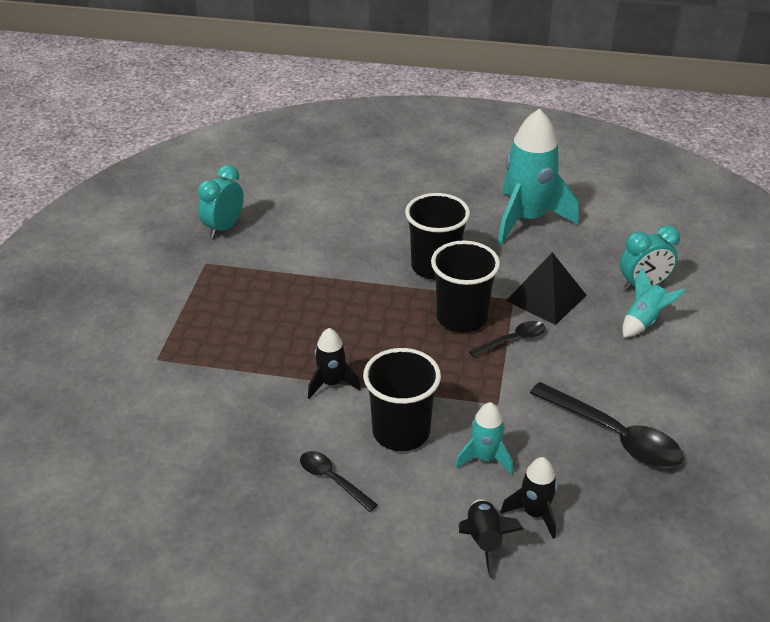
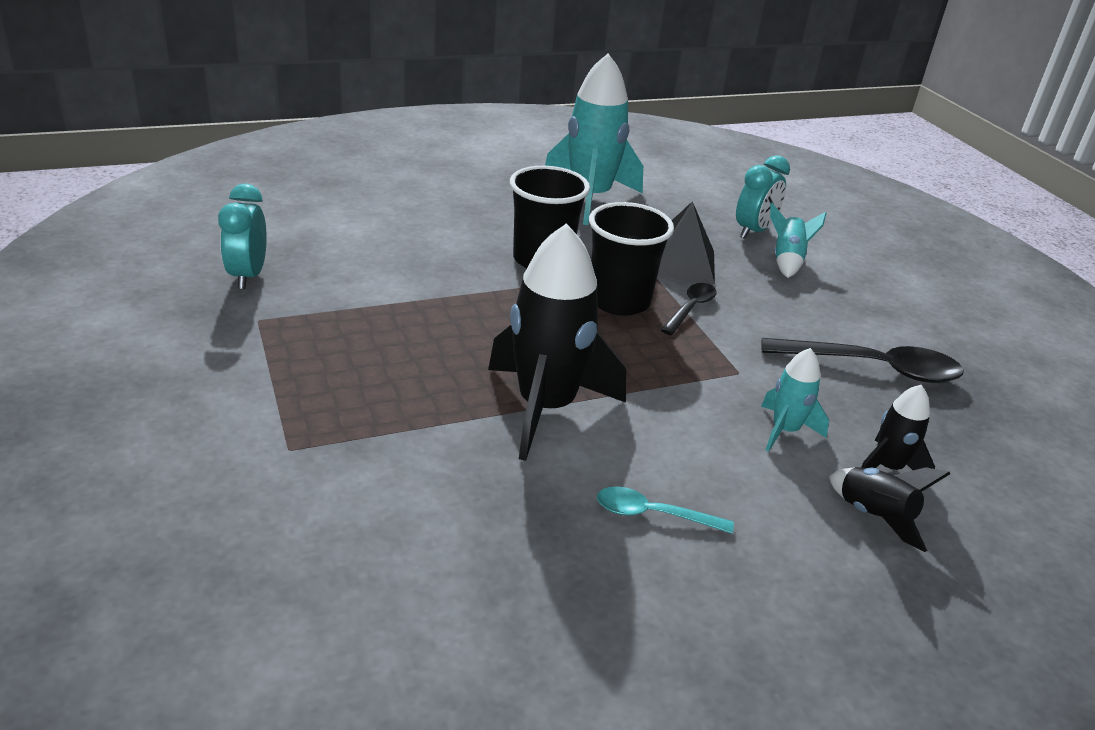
camera: 35 degrees left, 5 degrees down
(331, 383) = (545, 407): black rocket -> black rocket, size x2.02
(332, 480) = (653, 514): black spoon -> turquoise spoon
(401, 432) = (674, 434): black cup -> none

